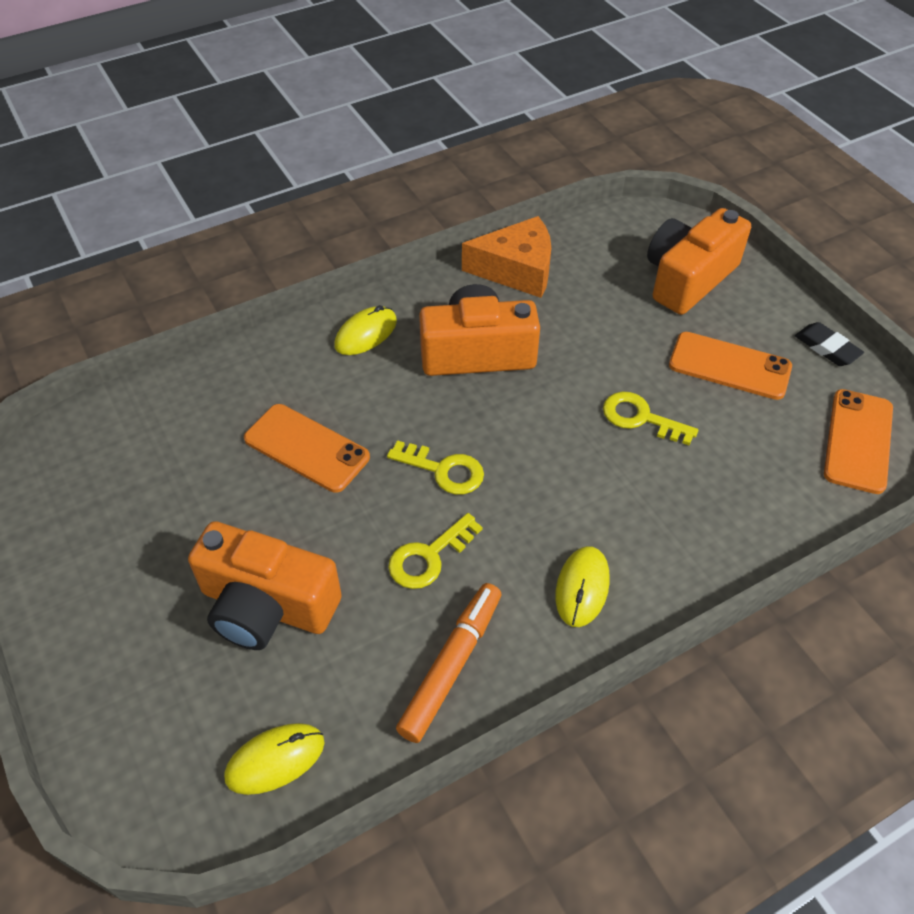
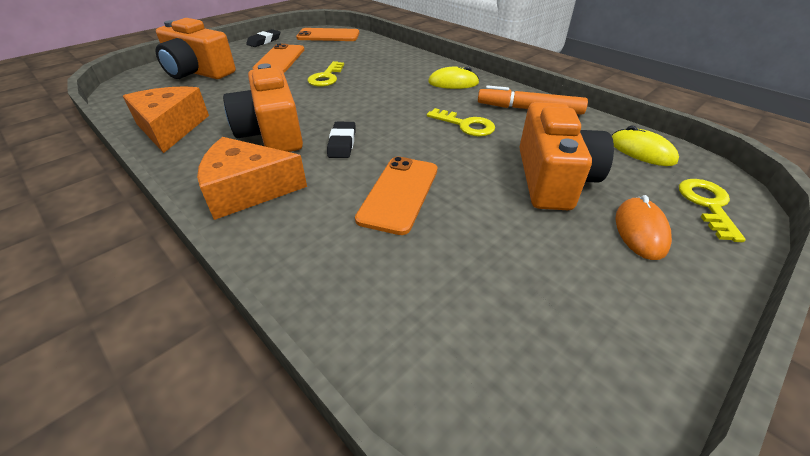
camera: 105 degrees left, 10 degrees down
(145, 644) = (640, 231): none -> orange mouse
(366, 333) = (248, 190): yellow mouse -> orange cheese
(428, 414) = (342, 143): none -> black eraser
(443, 470) = (393, 130): yellow key -> yellow key (707, 205)

